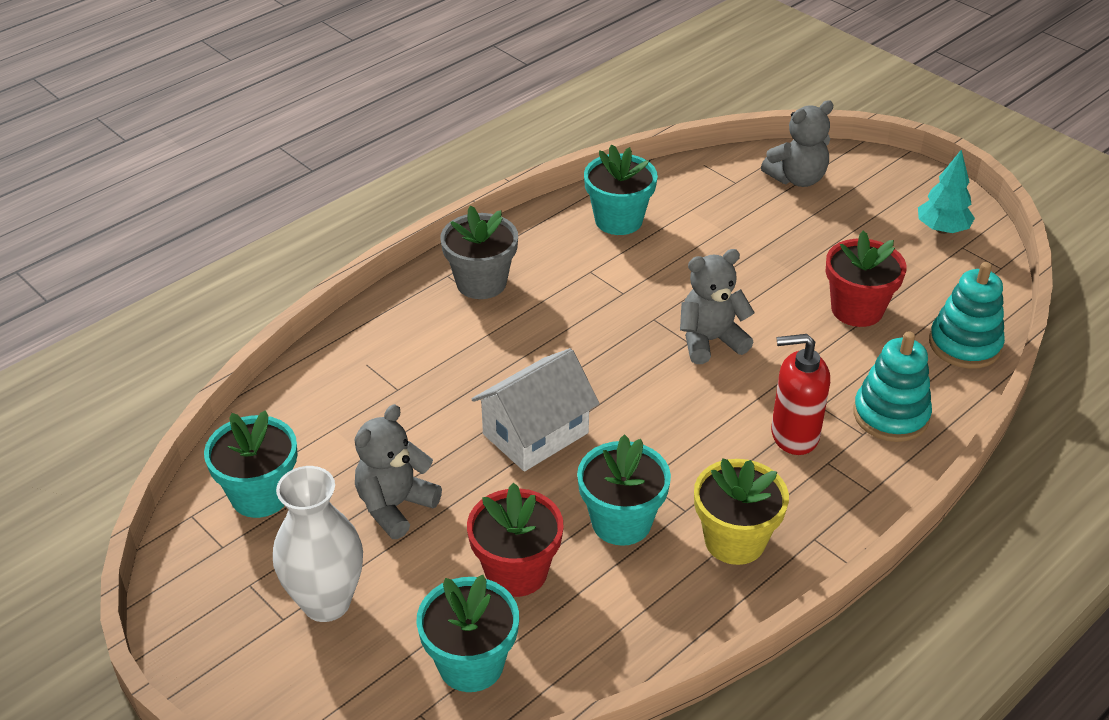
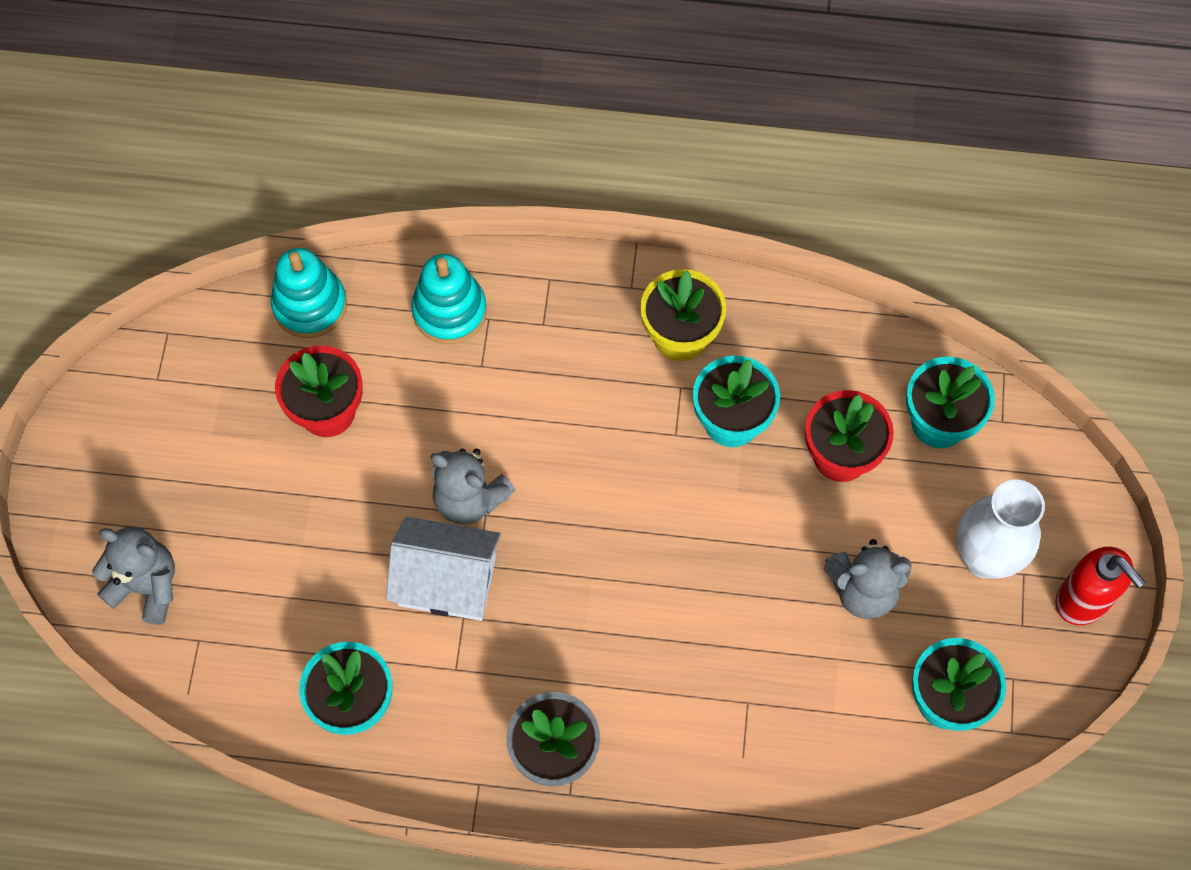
camera: 130 degrees left, 25 degrees up
(535, 433) = (698, 551): white house -> white house (447, 581)
(794, 435) = (533, 364): red soap dispenser -> red soap dispenser (1082, 600)
(942, 229) = (140, 409): turquoise tree -> none

